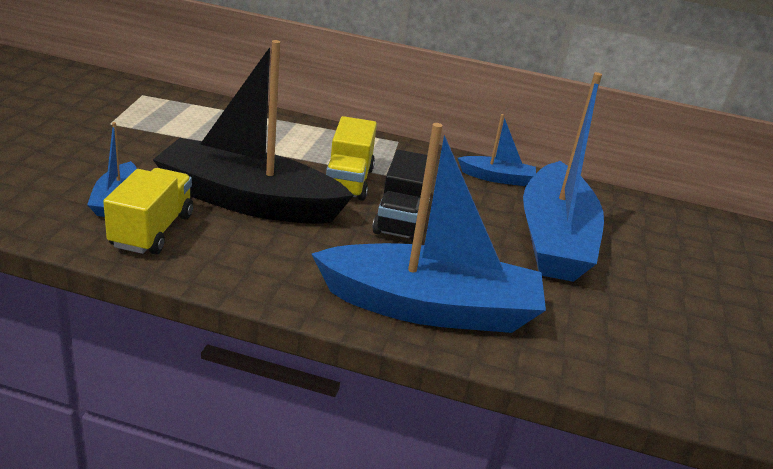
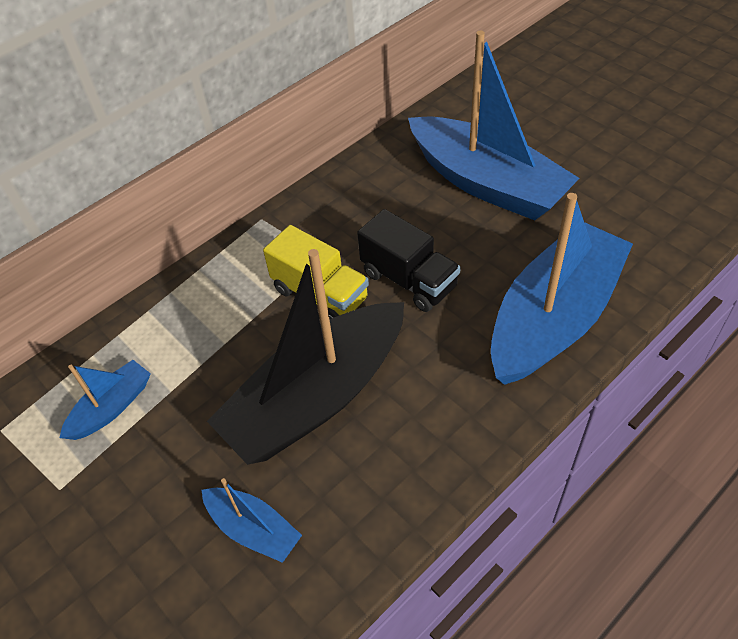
camera: 50 degrees left, 20 degrees up
(152, 230) = (335, 509): yellow truck -> none
(497, 178) = (370, 174): blue boat -> blue boat (111, 407)

